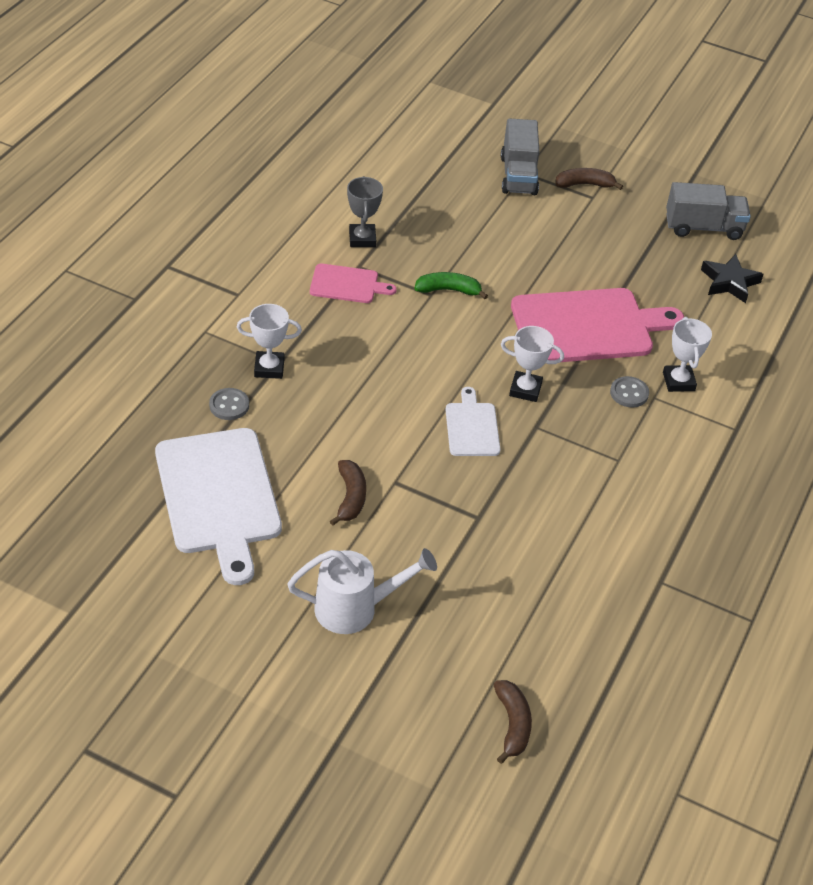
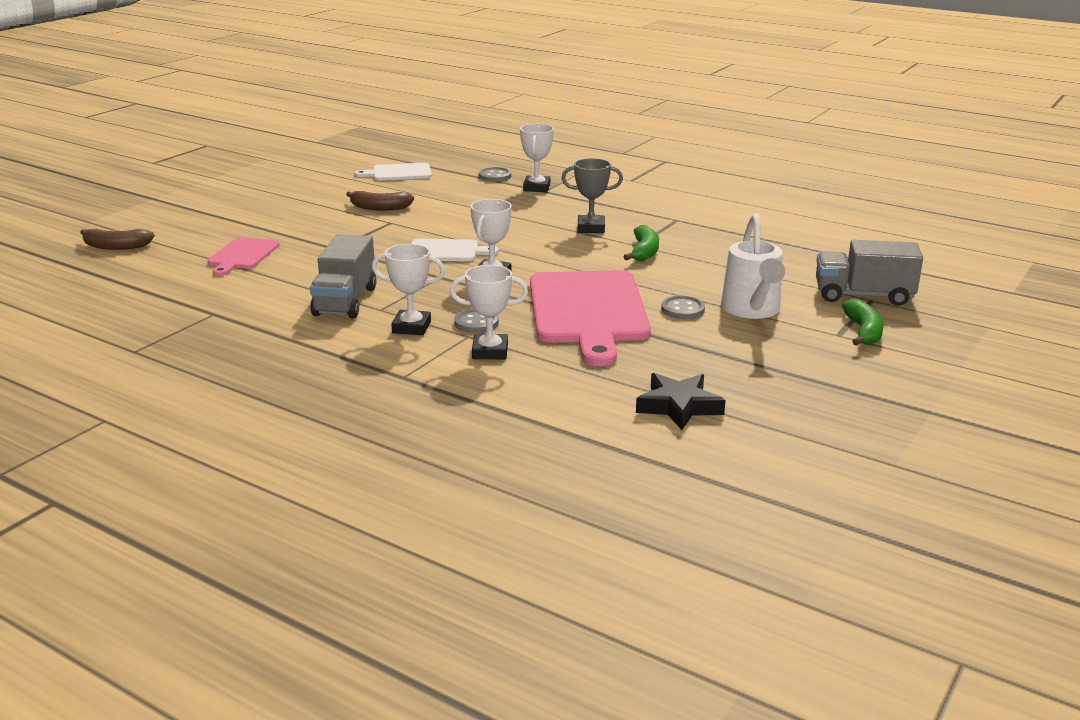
camera: 100 degrees right, 20 degrees down
(219, 496) = (399, 173): white cutting board -> white cutting board, size x0.50
(347, 284) = (648, 214): pink cutting board -> pink cutting board (242, 255)
(355, 608) = (266, 206): white watering can -> white watering can (752, 310)
(362, 239) = (719, 222): grey trophy -> grey trophy (591, 228)
(570, 272) = (682, 309): none -> grey button
(584, 184) = (863, 331): brown banana -> green banana
(649, 434) = (411, 327): none -> white trophy
(703, 227) = (798, 402): grey truck -> grey truck (345, 301)

